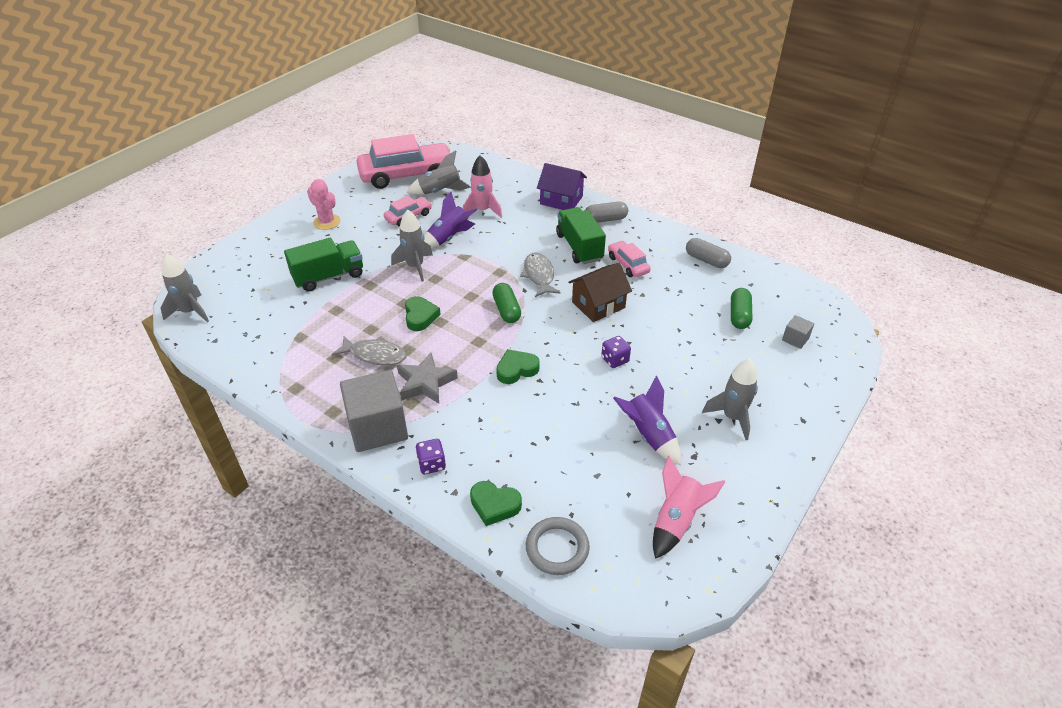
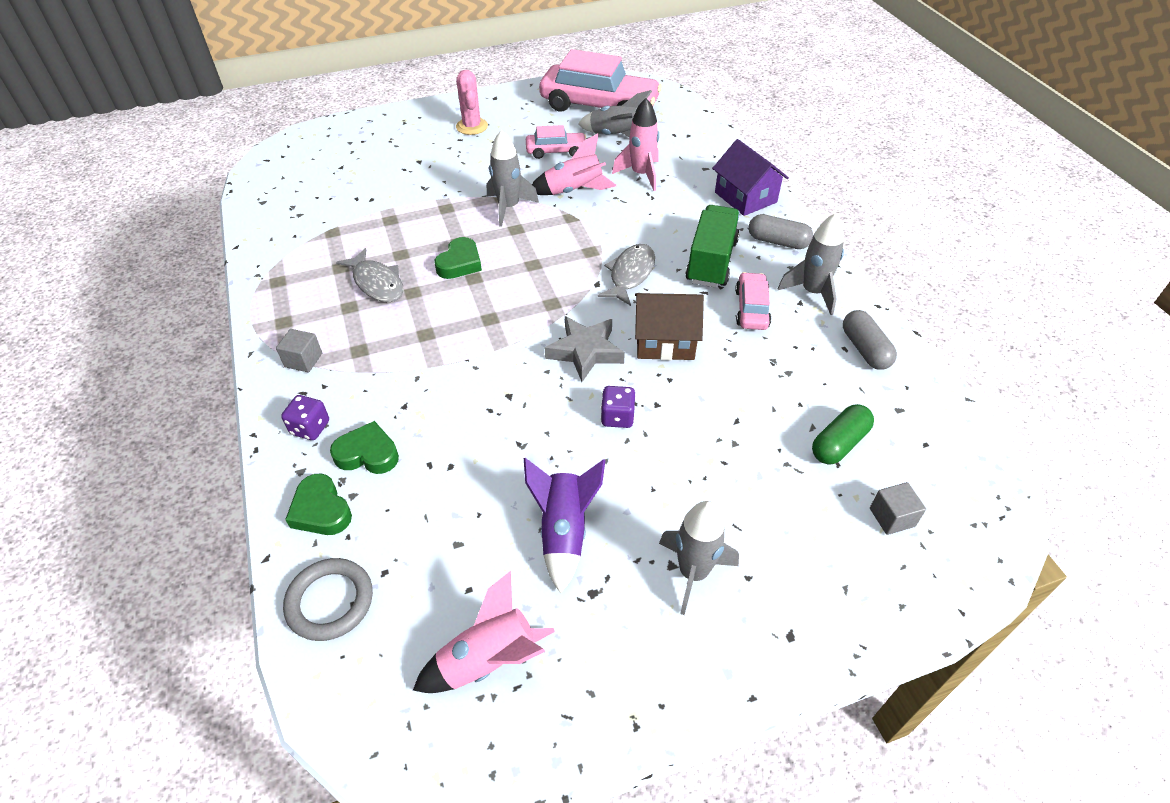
camera: 35 degrees right, 5 degrees up
(190, 312) = (271, 166): grey rocket -> grey rocket (812, 292)
(328, 276) = (417, 183): green truck -> none
(378, 427) = (303, 360): grey cube -> grey cube, size x0.45
(425, 383) = (393, 337): grey star -> grey star (585, 351)
(449, 238) = (574, 191): purple rocket -> pink rocket
(506, 310) = (554, 298): green capsule -> none
(516, 369) = (496, 370): green heart -> green heart (367, 454)

